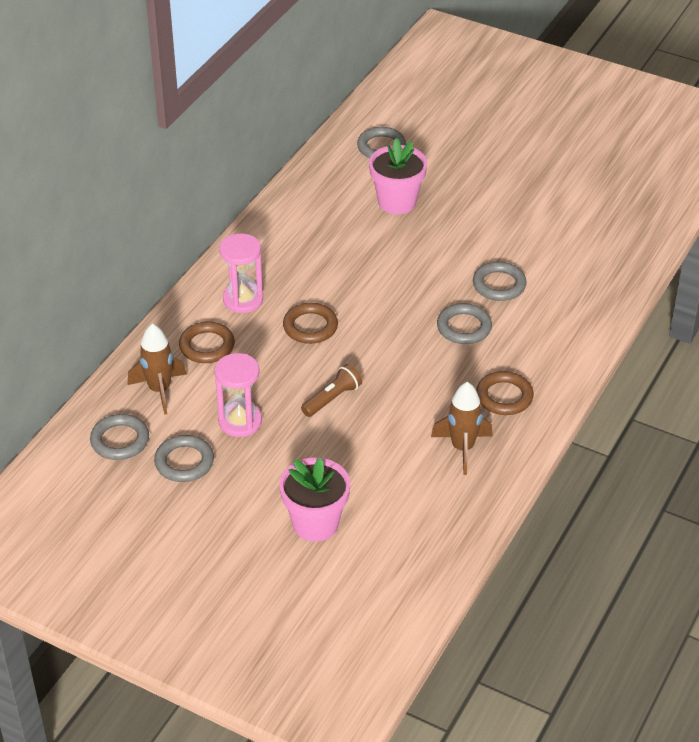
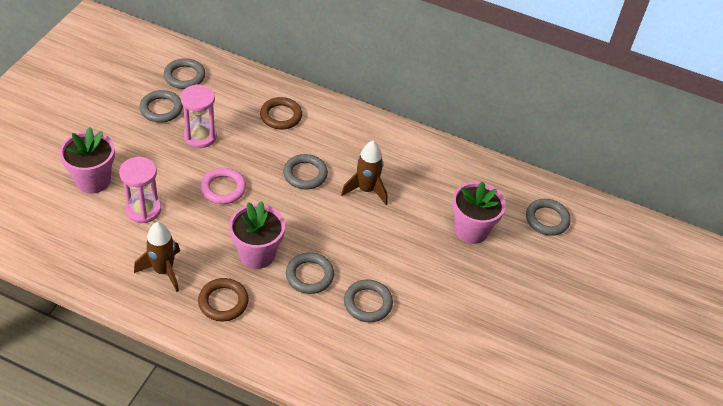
camera: 80 degrees right, 5 degrees up
(160, 390) = (234, 93): brown rocket -> brown rocket (366, 190)
(243, 299) = (334, 134): pink hourglass -> pink hourglass (143, 210)
(310, 327) = (305, 174): brown ring -> grey ring
(332, 398) = (223, 188): brown flashlight -> pink ring
(435, 369) = (257, 254): none -> pink flower pot

